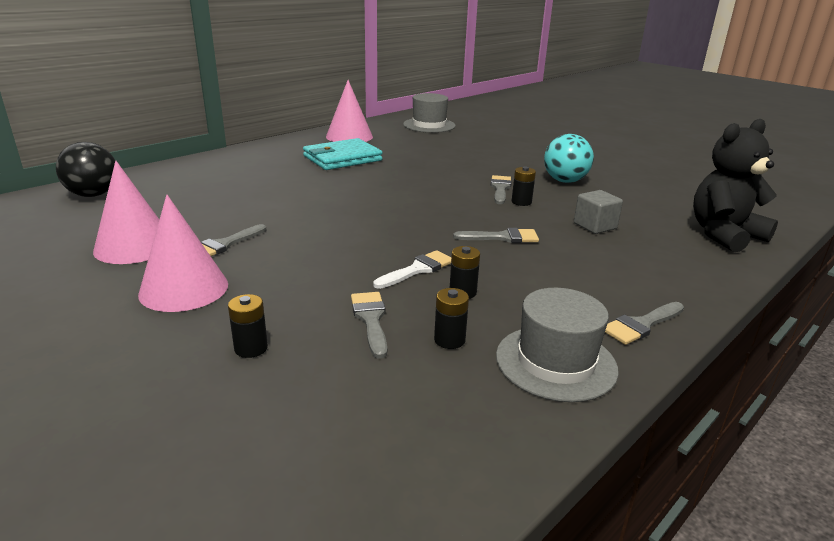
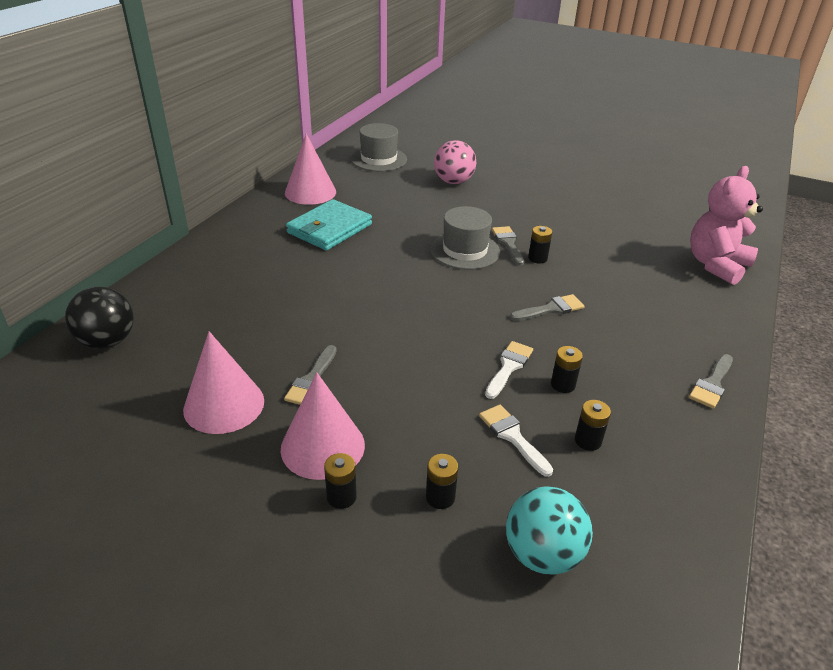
camera: 20 degrees left, 10 degrees up
(161, 326) = (341, 497): none -> black battery
(370, 319) = (512, 436): grey brush -> white brush
(485, 145) = (453, 182): none -> pink ball
(555, 362) = (677, 441): grey hat -> grey hat (465, 250)
(565, 181) = (556, 221): turquoise ball -> turquoise ball (542, 554)
(595, 226) = (615, 276): grey cube -> none
(724, 235) = (716, 265): black teddy bear -> pink teddy bear

